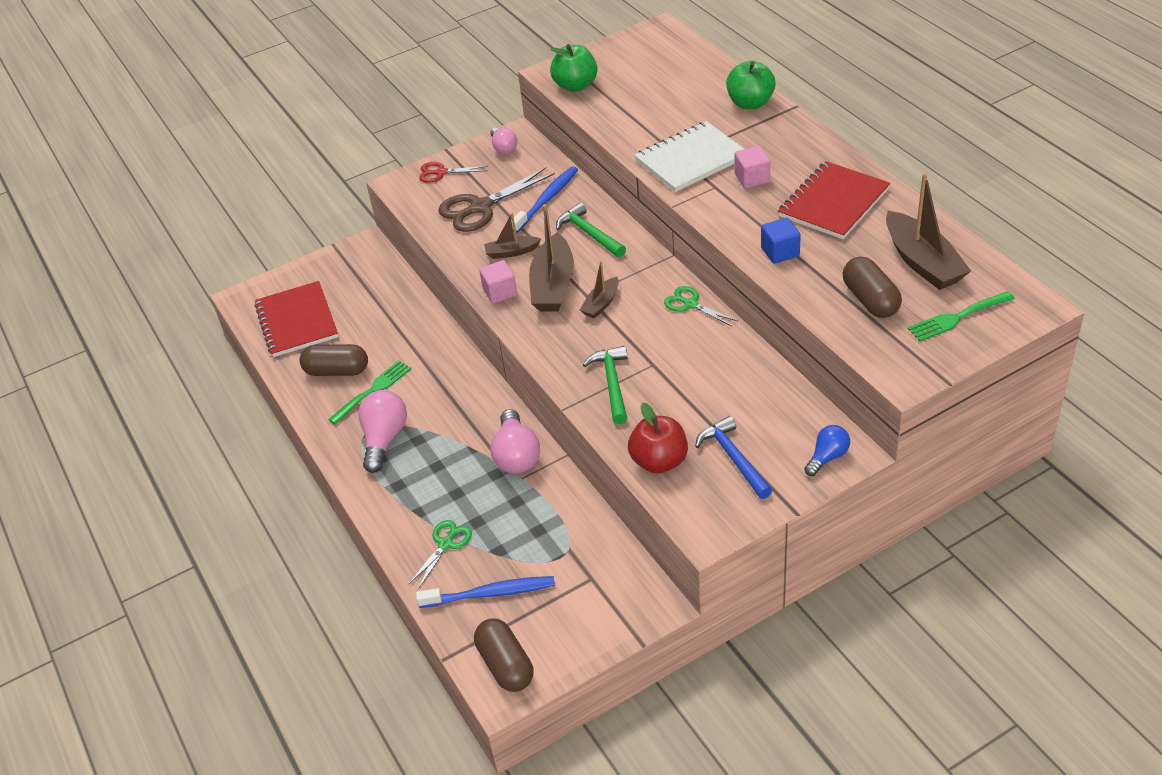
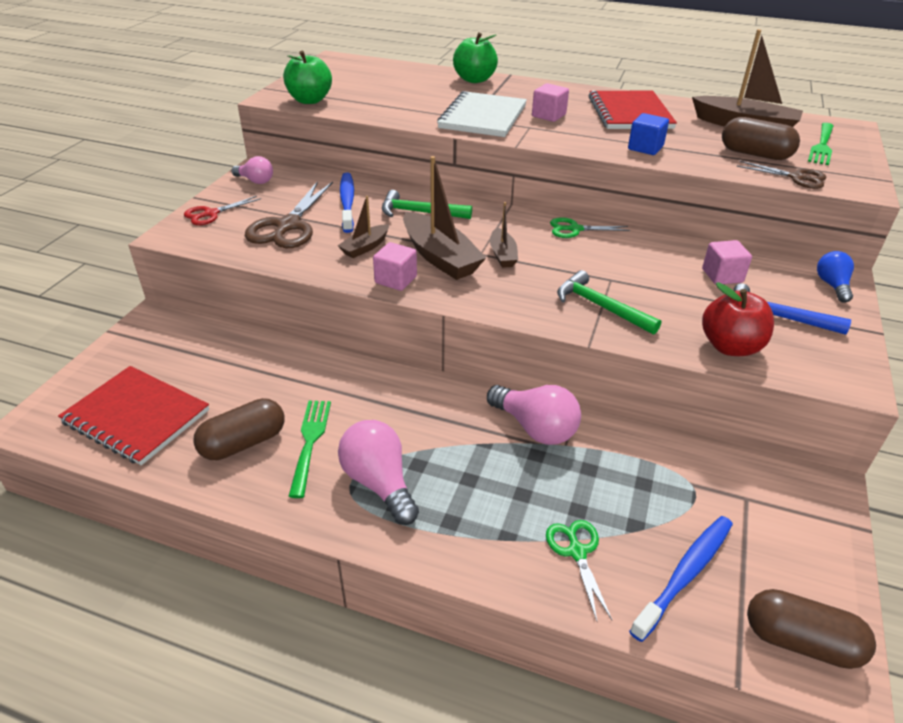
camera: 45 degrees left, 5 degrees down
(747, 403) = (722, 276): none -> pink cube
(862, 341) = (796, 177): none -> brown scissors

